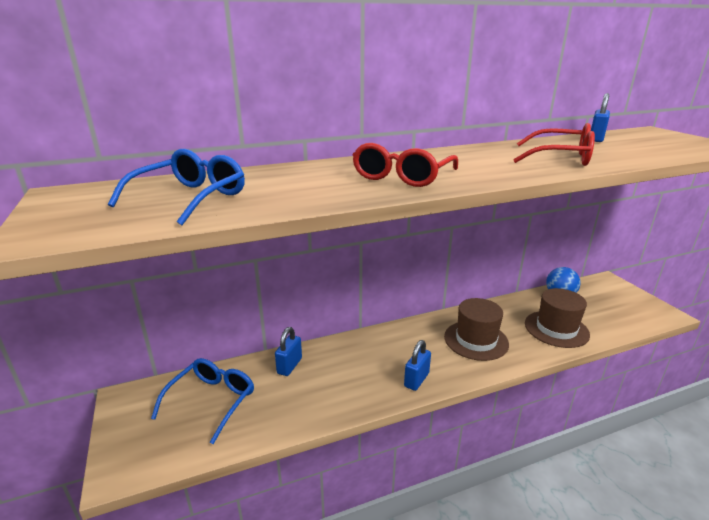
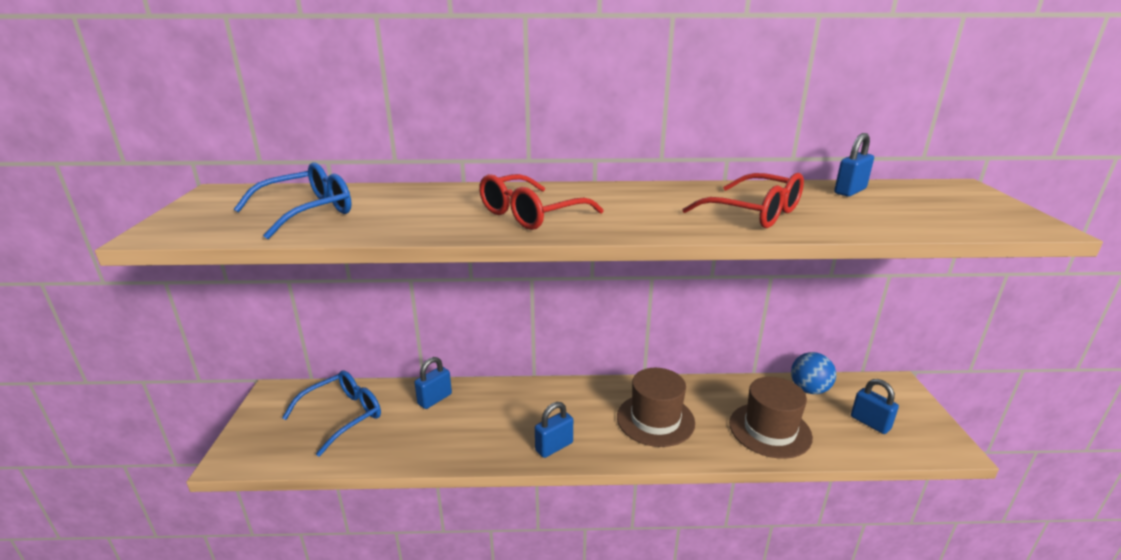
camera: 20 degrees right, 0 degrees up
(611, 309) = (870, 423): none -> blue padlock

